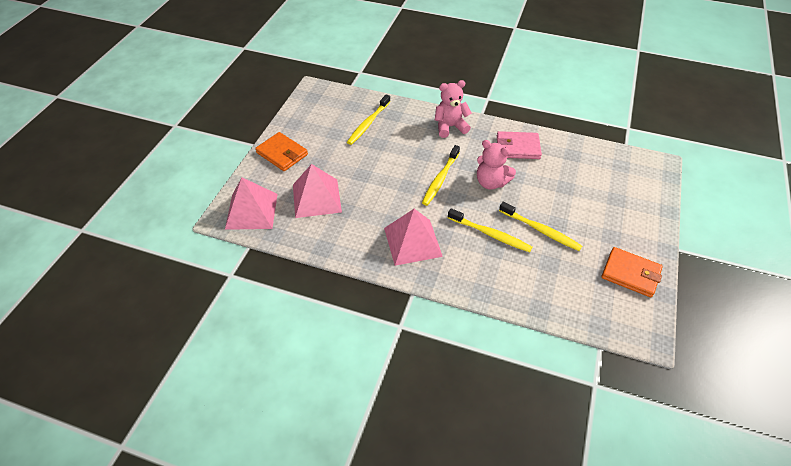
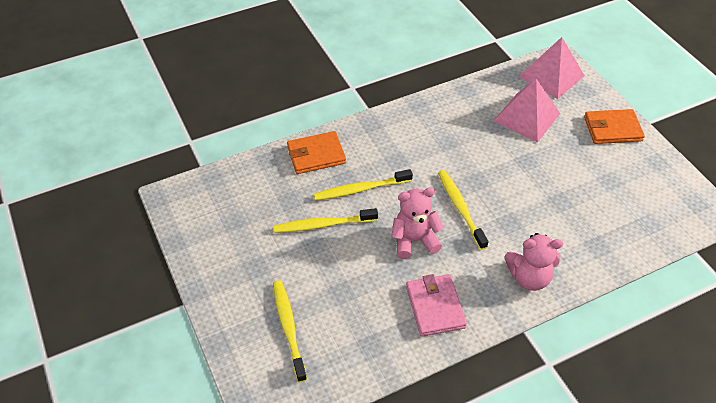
camera: 135 degrees right, 0 degrees up
(368, 123) = (602, 215): yellow toothbrush -> yellow toothbrush (289, 328)
(413, 242) = (412, 139): pink pyramid -> none
(450, 127) = (529, 277): pink teddy bear -> pink teddy bear turned 60 degrees clockwise
(517, 147) = (435, 307): pink wallet -> pink wallet turned 60 degrees counterclockwise
(630, 274) = (214, 240): orange wallet -> orange wallet (316, 155)

